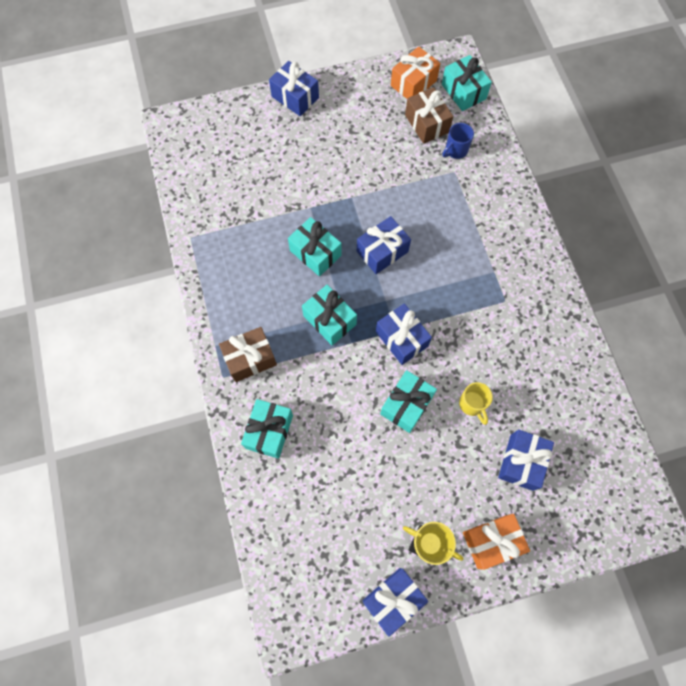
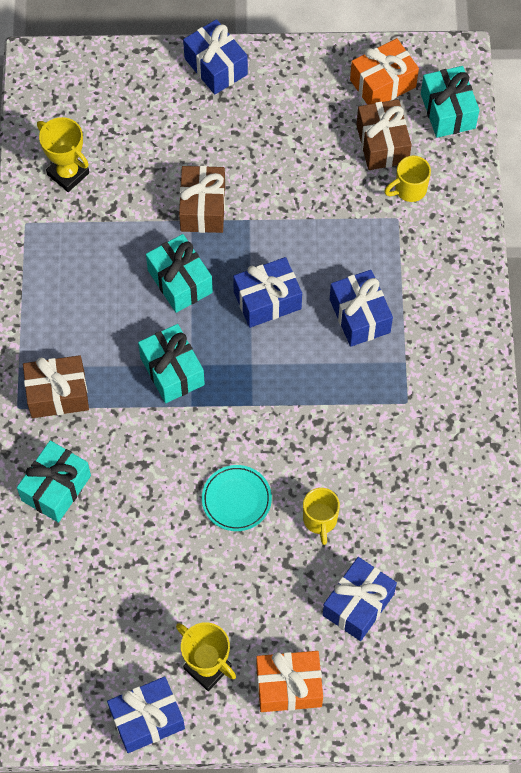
camera: 15 degrees right, 5 degrees down
(212, 195) = (68, 174): none -> yellow trophy
(316, 197) = (203, 208): none -> brown gift
(401, 339) = (256, 417): blue gift -> blue gift (359, 316)
(406, 405) = (236, 499): turquoise gift -> turquoise plate
(455, 150) = (409, 189): blue mug -> yellow mug

